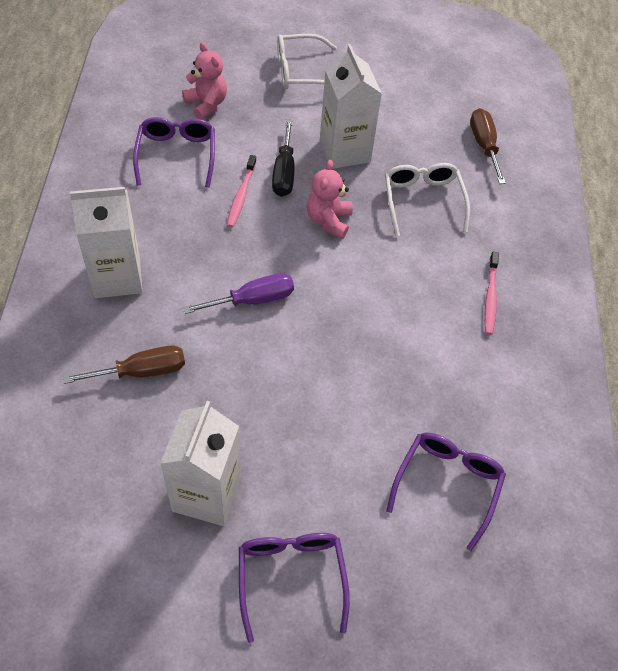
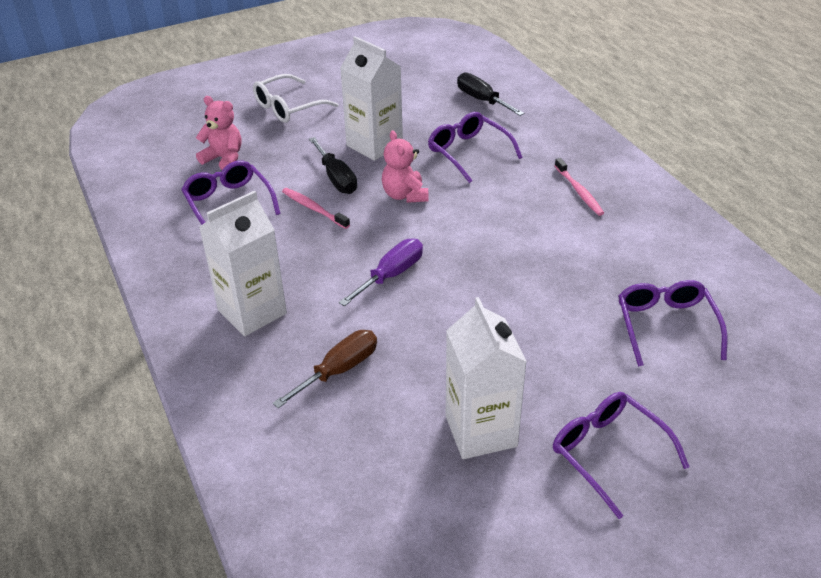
camera: 25 degrees left, 15 degrees down
(241, 196) = (313, 208): pink toothbrush -> pink toothbrush turned 150 degrees clockwise
(423, 201) = (468, 152): white glasses -> purple glasses
(484, 145) = (482, 100): brown screwdriver -> black screwdriver

